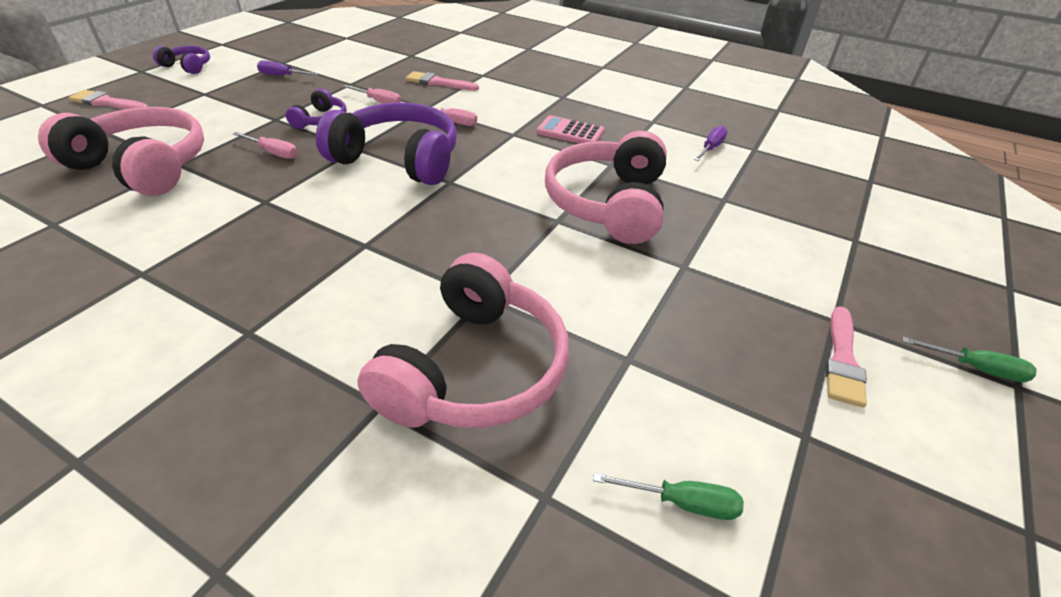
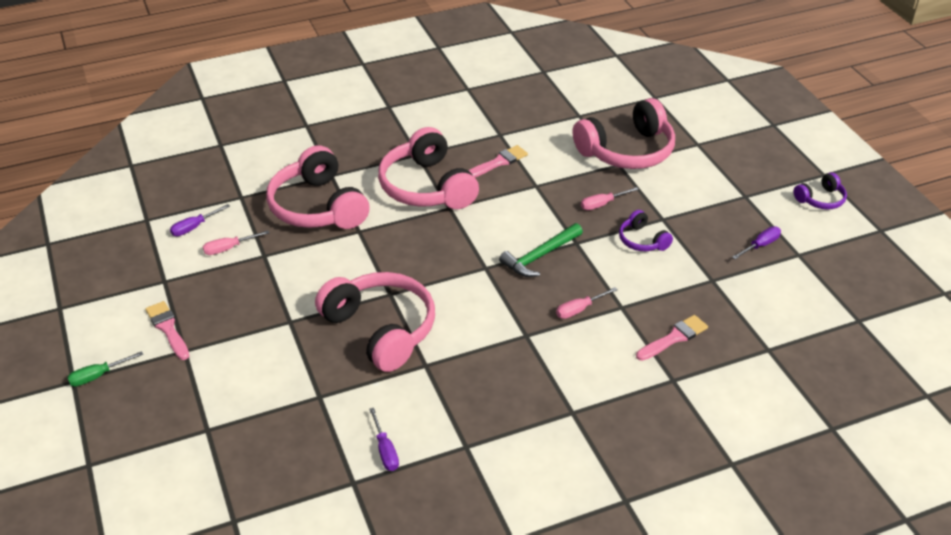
camera: 130 degrees right, 0 degrees up
(107, 102) = (757, 150): pink brush -> pink brush (498, 162)
(333, 283) = (427, 187): none -> pink headphones
(379, 102) = (655, 283): pink screwdriver -> pink screwdriver (229, 248)
(398, 159) = (539, 256): purple headphones -> green hammer
(570, 132) = (498, 373): pink calculator -> none
(682, 502) = (194, 227): green screwdriver -> purple screwdriver

